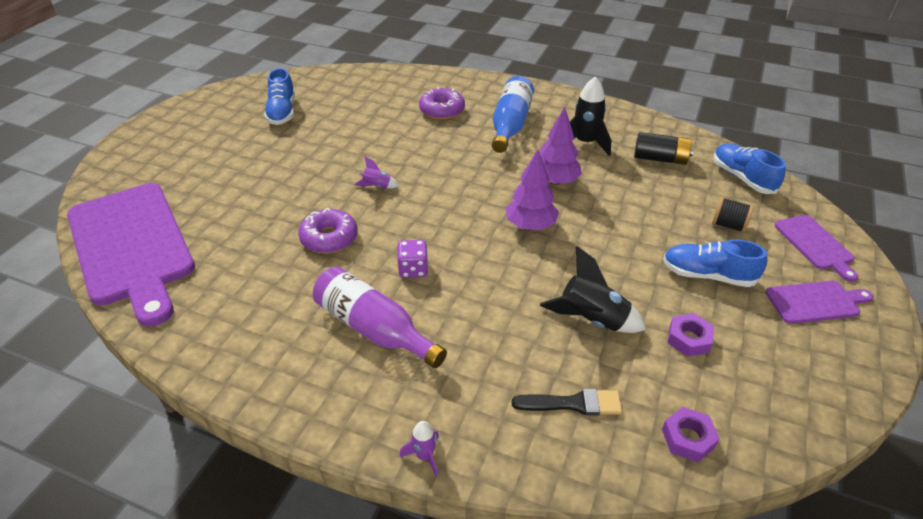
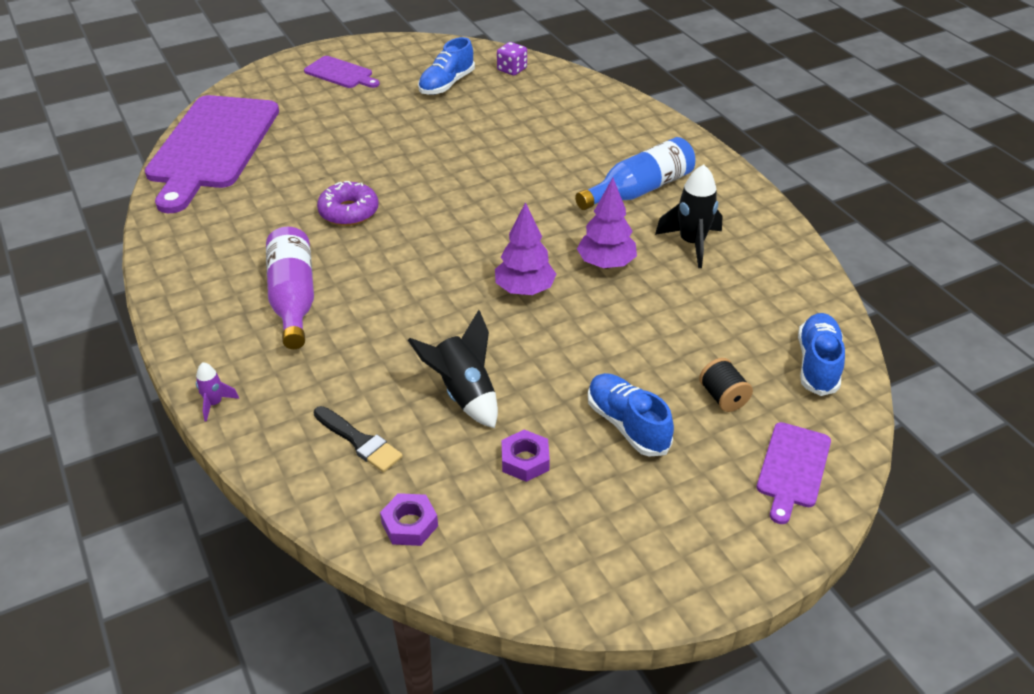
camera: 40 degrees right, 0 degrees up
(377, 186) = (439, 188): purple rocket -> none
(413, 269) = (379, 271): purple dice -> purple dice (512, 69)
(442, 110) = (591, 145): purple donut -> none
(660, 159) = (751, 298): black battery -> none
(816, 302) = (701, 512): purple cutting board -> purple cutting board (341, 73)

